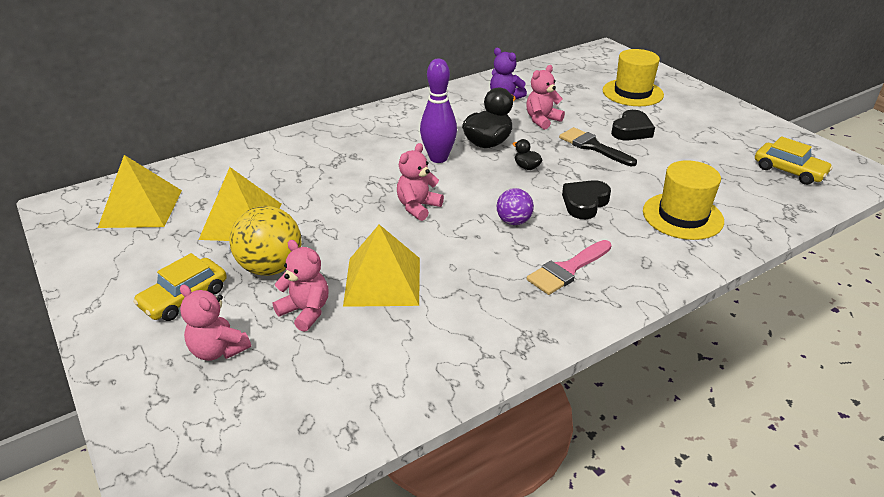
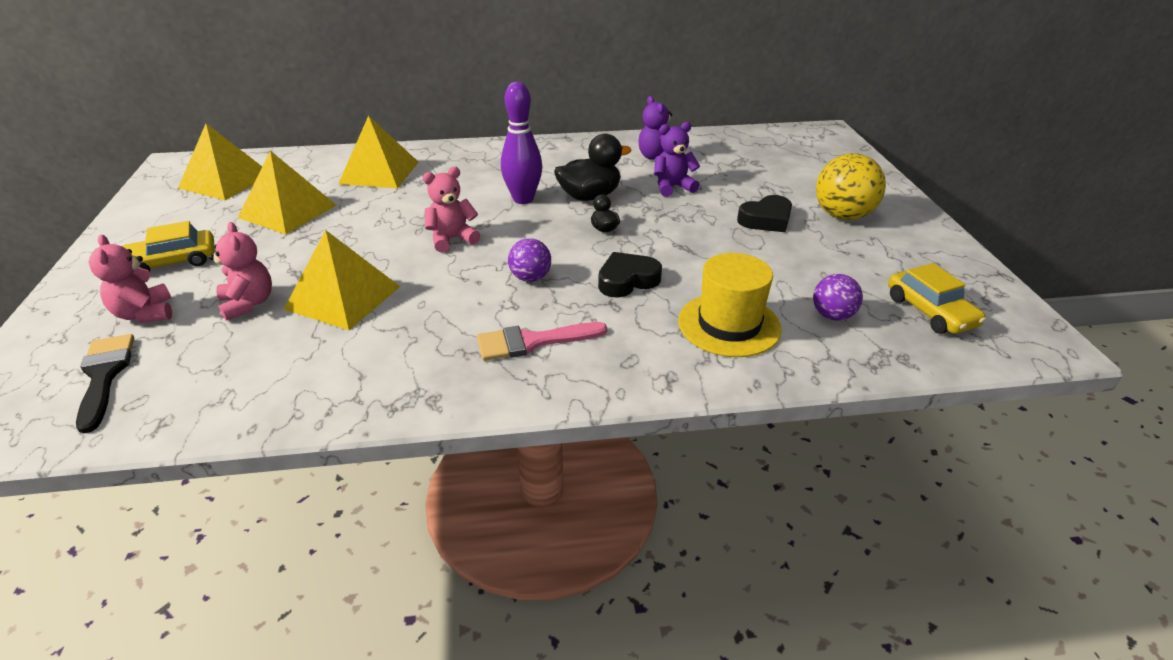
camera: 25 degrees right, 0 degrees up
(271, 267) = (265, 257): yellow ball -> yellow ball (842, 216)
(286, 164) = (379, 172): none -> yellow pyramid
(542, 120) = (672, 187): pink teddy bear -> purple teddy bear
(593, 146) = (701, 225): black brush -> black brush (104, 375)
(632, 93) = (811, 181): yellow hat -> none
(737, 190) = (832, 315): none -> purple ball

